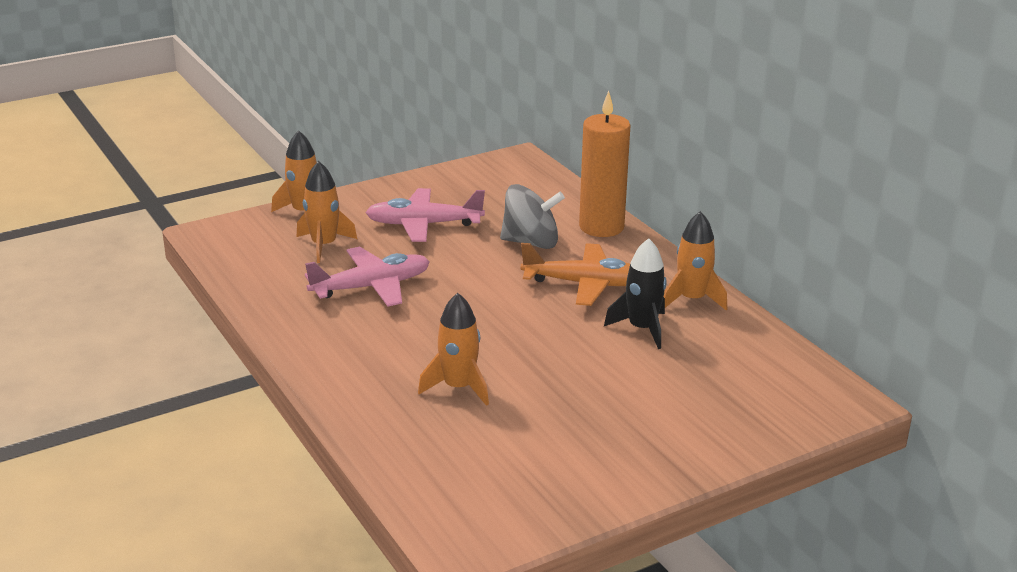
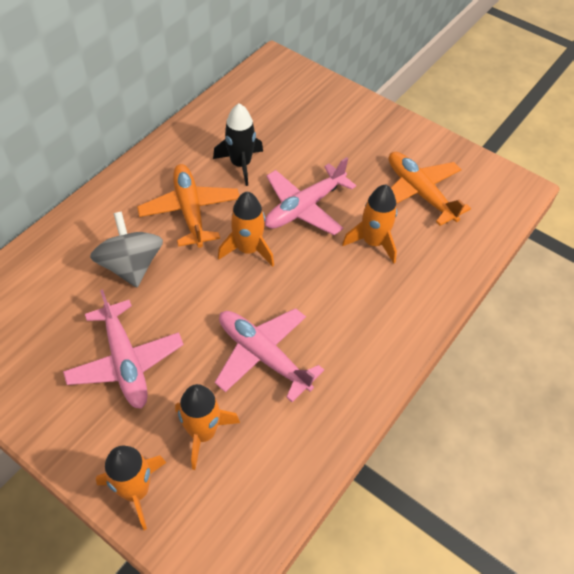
camera: 115 degrees left, 25 degrees up
(513, 449) = (419, 193): none -> orange plane
(544, 355) = (304, 207): none -> pink plane
(601, 227) = (83, 225): orange candle -> none
(692, 299) = (185, 147): orange rocket -> orange rocket (248, 249)

